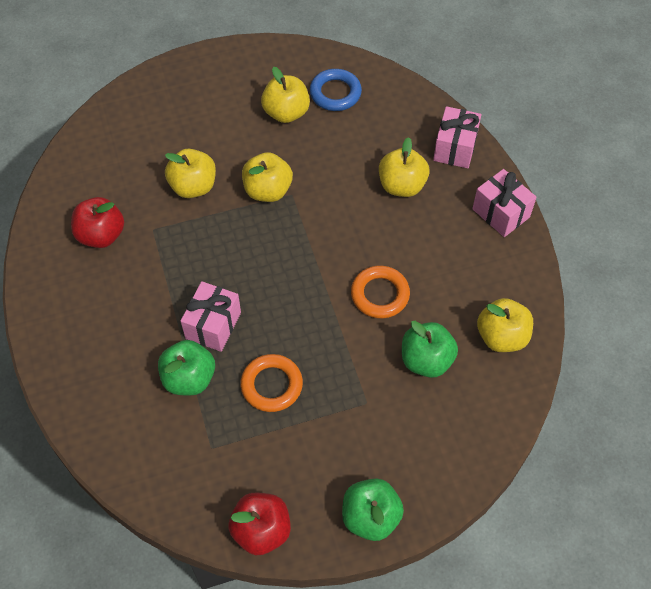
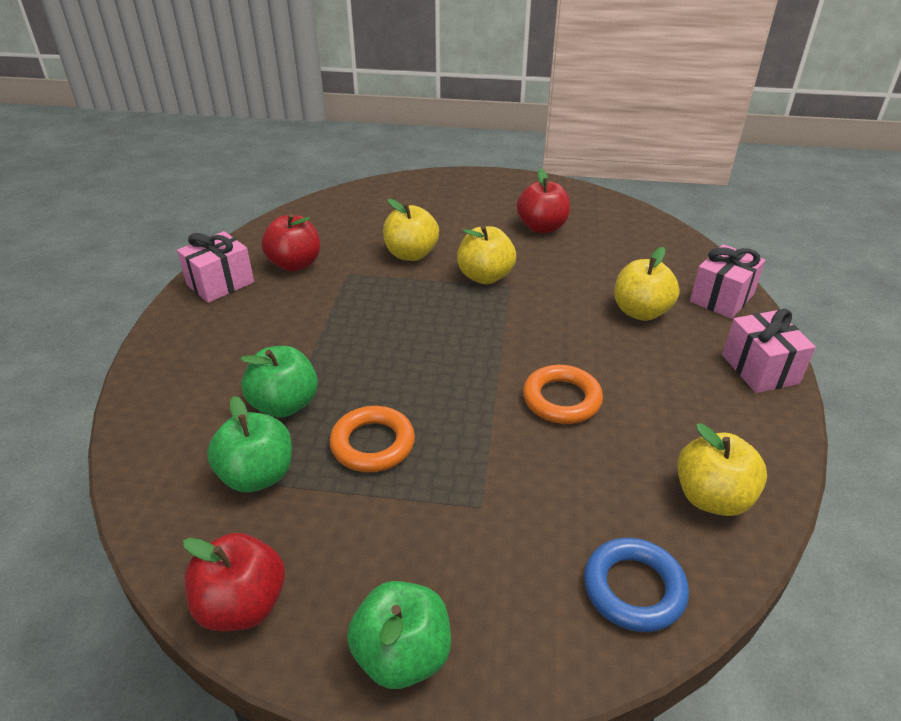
camera: 25 degrees right, 20 degrees down
(213, 325) = (348, 366): pink gift -> pink gift (220, 283)
(286, 113) = (542, 227): yellow apple -> red apple
(335, 93) = (602, 226): blue ring -> blue ring (634, 589)
(426, 360) = (589, 487): green apple -> green apple (257, 475)

